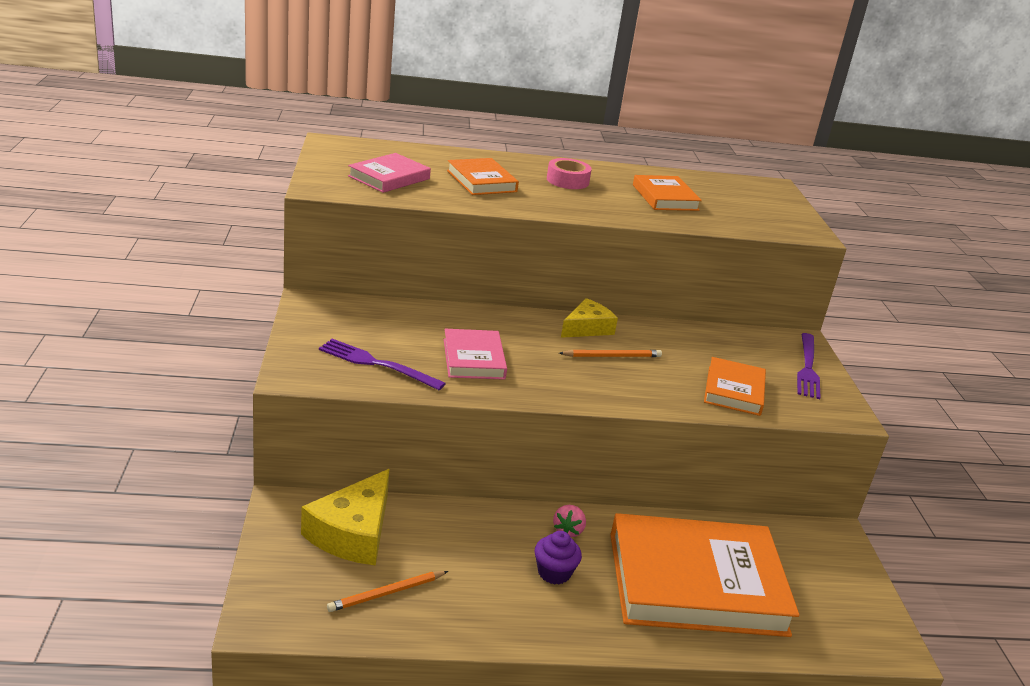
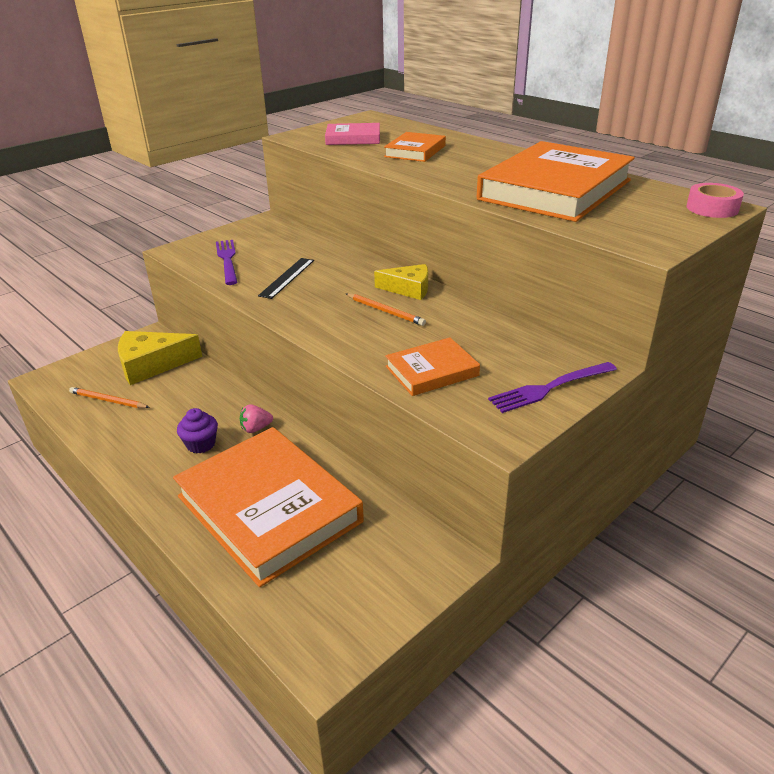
camera: 55 degrees right, 5 degrees up
(473, 359) = (287, 277): pink book -> black ruler
(567, 180) = (490, 163): pink tape -> pink tape (712, 208)
(665, 197) = (555, 190): orange book -> orange book, size x2.06

